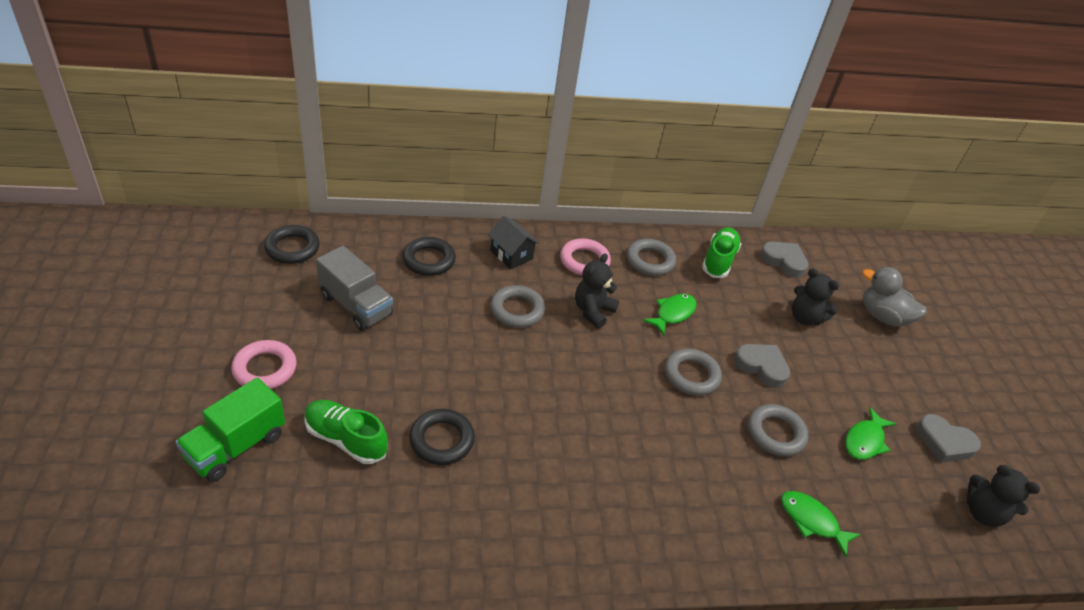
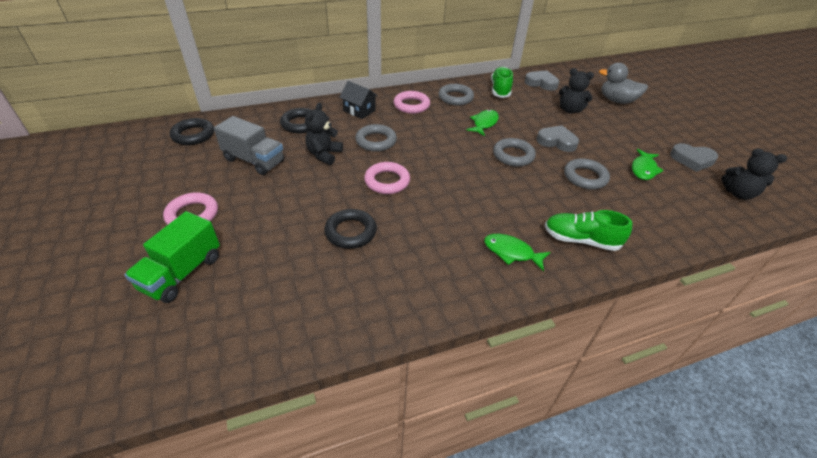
camera: 10 degrees left, 0 degrees up
(345, 439) = (274, 248): green shoe -> green shoe (580, 240)
(510, 376) = (387, 181): none -> pink ring
(593, 311) = (429, 132): black teddy bear -> black teddy bear (324, 155)
(811, 521) = (635, 223): green fish -> green fish (511, 252)

